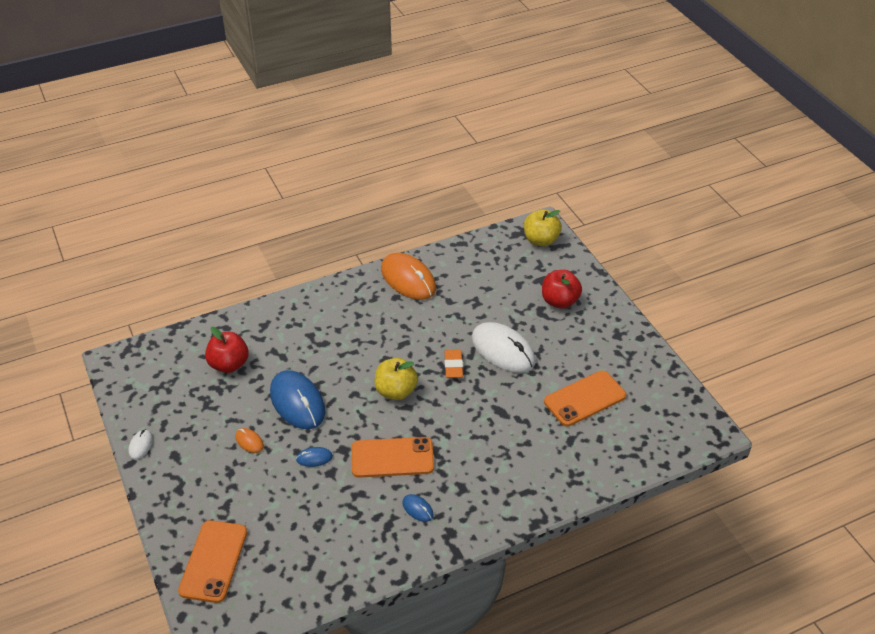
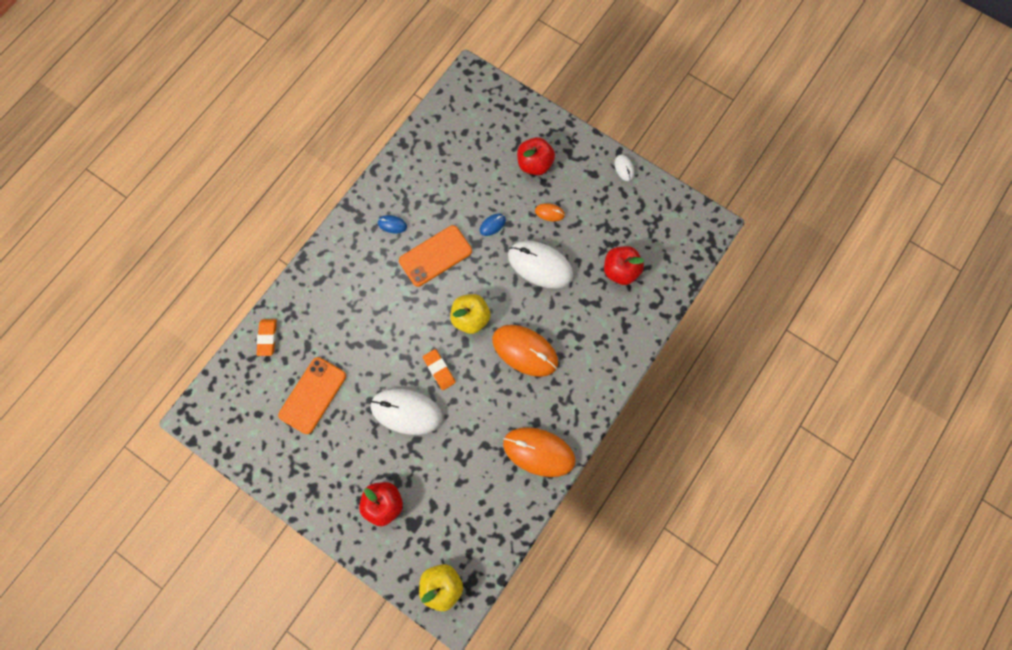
camera: 150 degrees right, 30 degrees up
(213, 561) = (504, 117): orange phone -> none
(223, 494) = (534, 164): none -> red apple
(297, 402) = (540, 265): blue mouse -> white mouse
(366, 346) = (525, 351): none -> orange mouse
(608, 465) = (267, 338): none -> orange eraser

